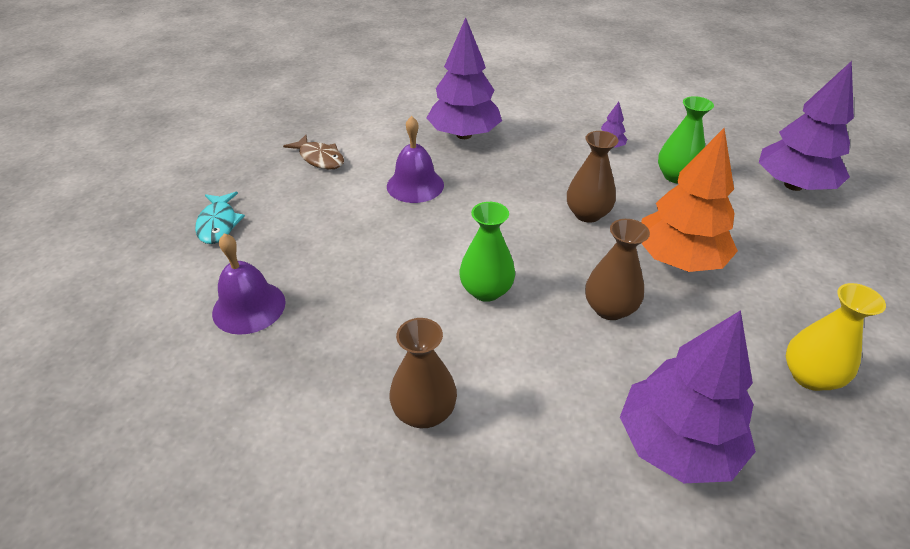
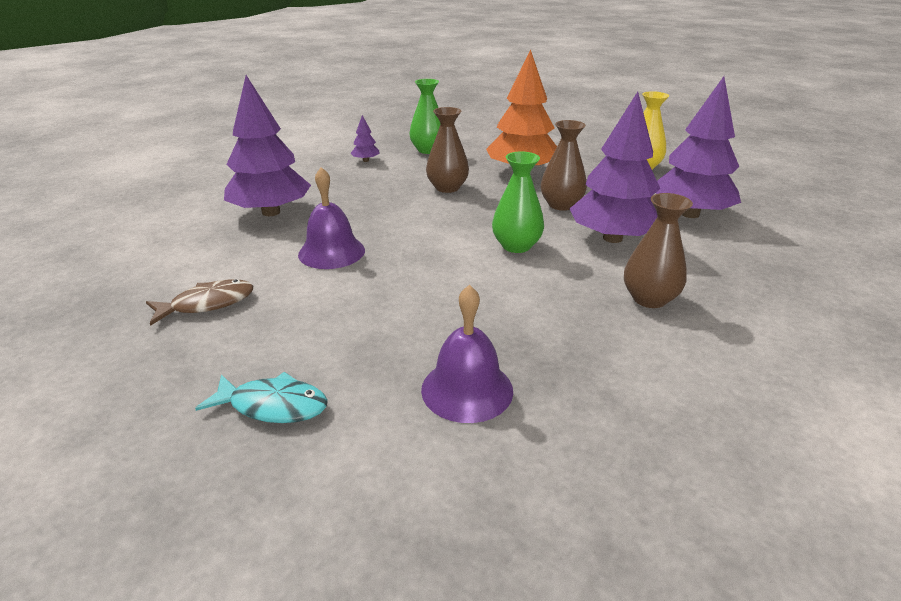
camera: 70 degrees left, 10 degrees down
(793, 185) = (470, 124): purple tree -> purple tree (612, 238)

